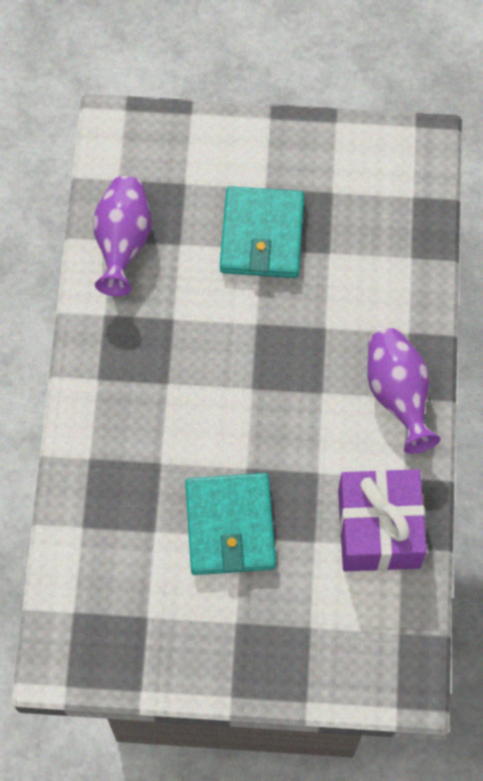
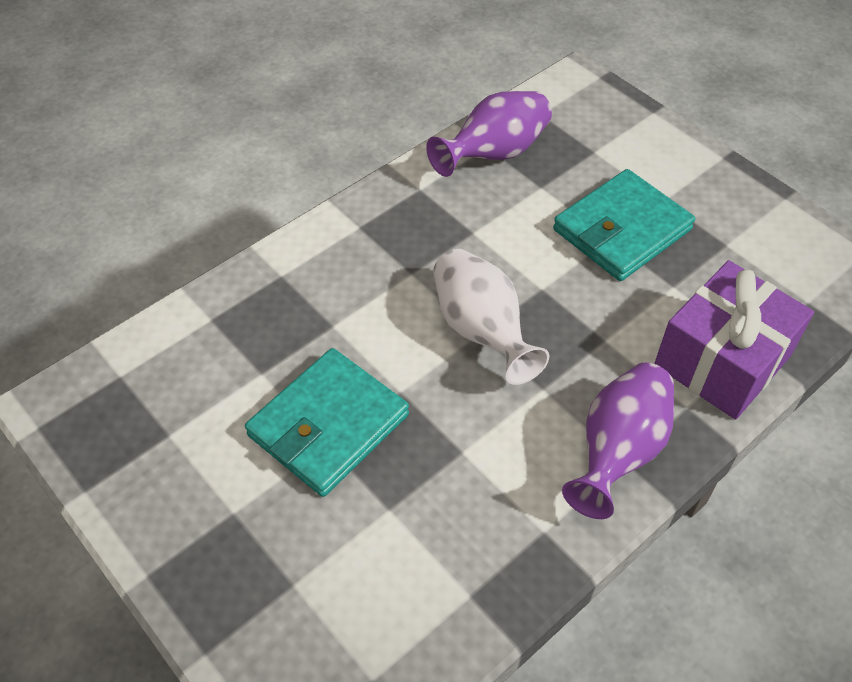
camera: 45 degrees right, 15 degrees down
(251, 386) = (481, 330): none -> white vase
(379, 529) = (465, 555): purple gift -> purple gift (722, 360)

